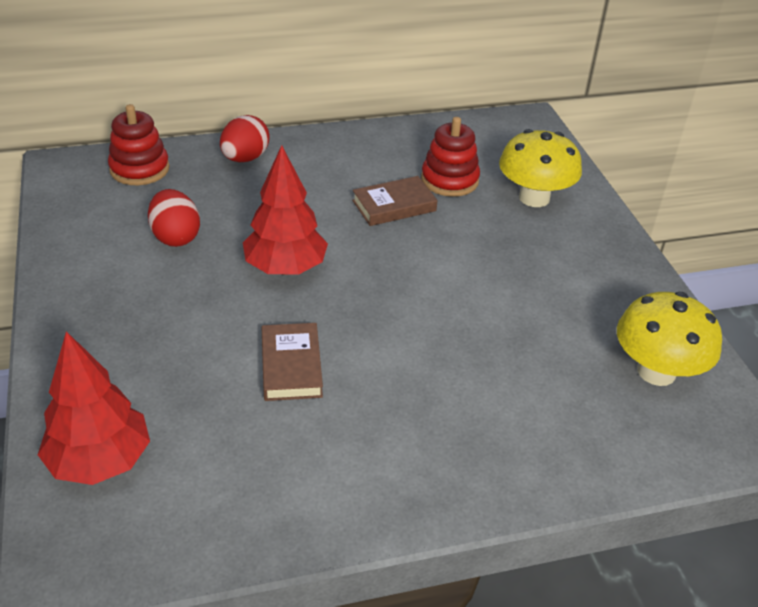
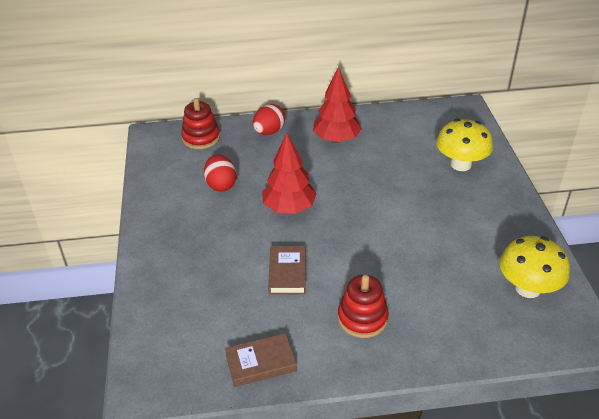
camera: 10 degrees right, 0 degrees up
(100, 461) = (167, 326): red tree -> red tree (336, 139)
(394, 206) = (364, 167): brown book -> brown book (261, 363)
(449, 180) = (404, 150): red stacking toy -> red stacking toy (362, 318)

